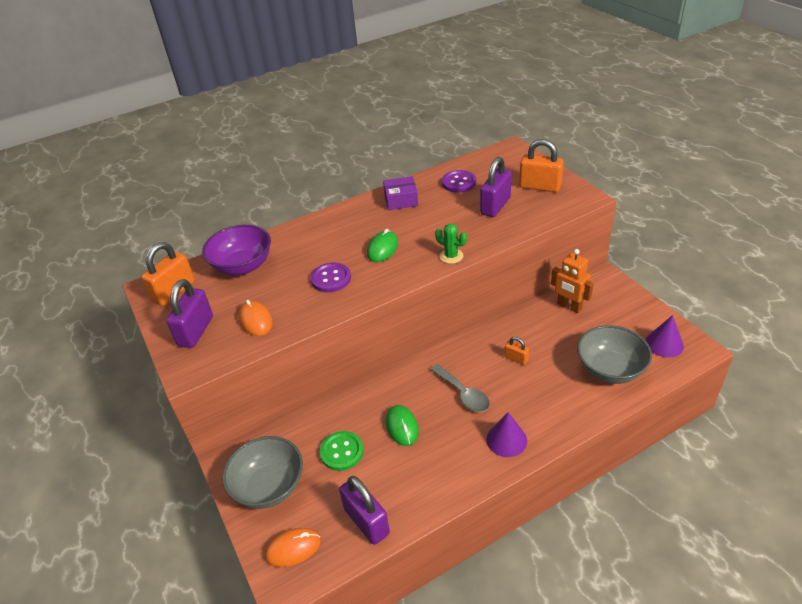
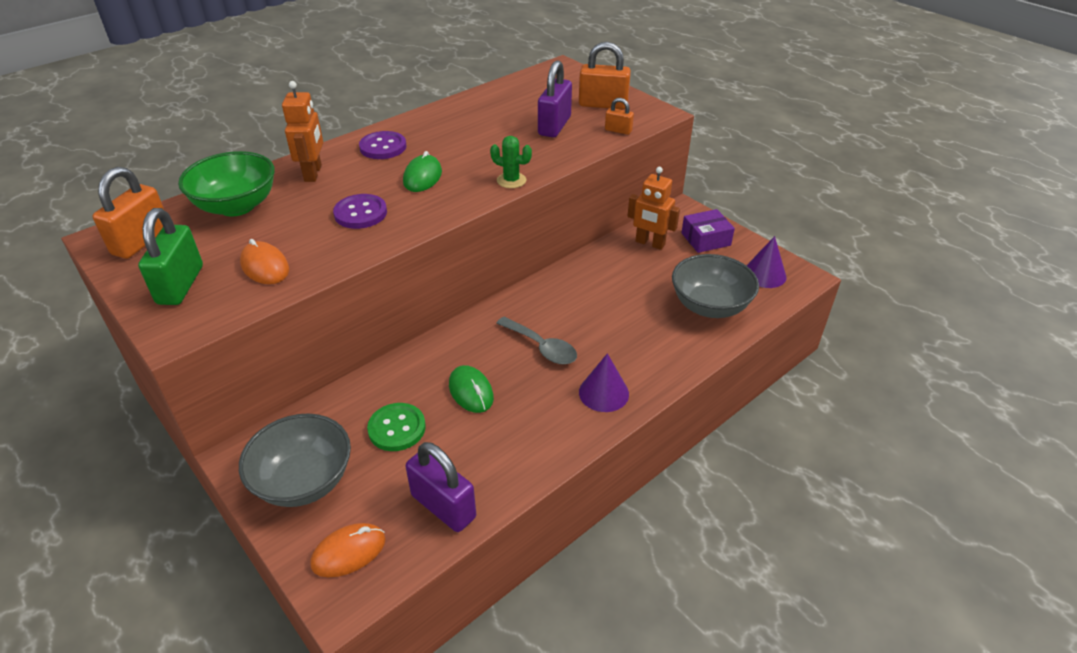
camera: 15 degrees left, 0 degrees up
(196, 331) = (180, 285): purple padlock -> green padlock
(243, 266) = (236, 206): purple bowl -> green bowl
(301, 240) = (313, 173): none -> orange robot
(401, 200) = (436, 124): purple box -> purple box (705, 239)
(458, 183) = (505, 104): purple button -> purple button (383, 147)
(516, 359) = (598, 303): orange padlock -> orange padlock (618, 130)

